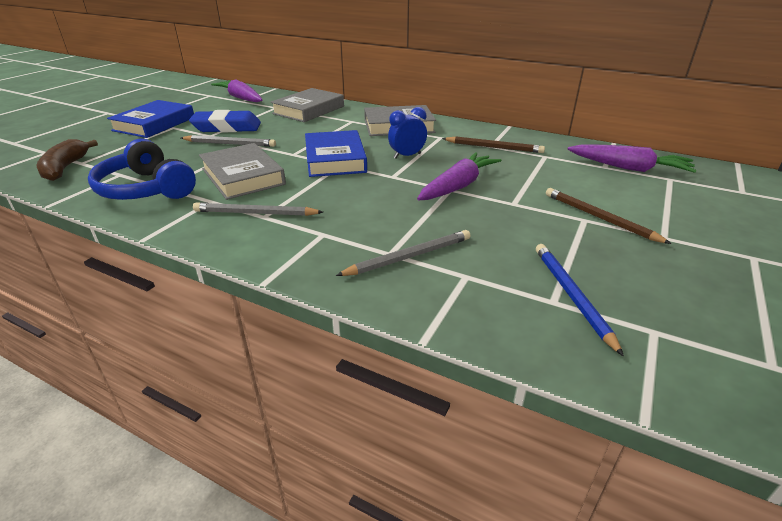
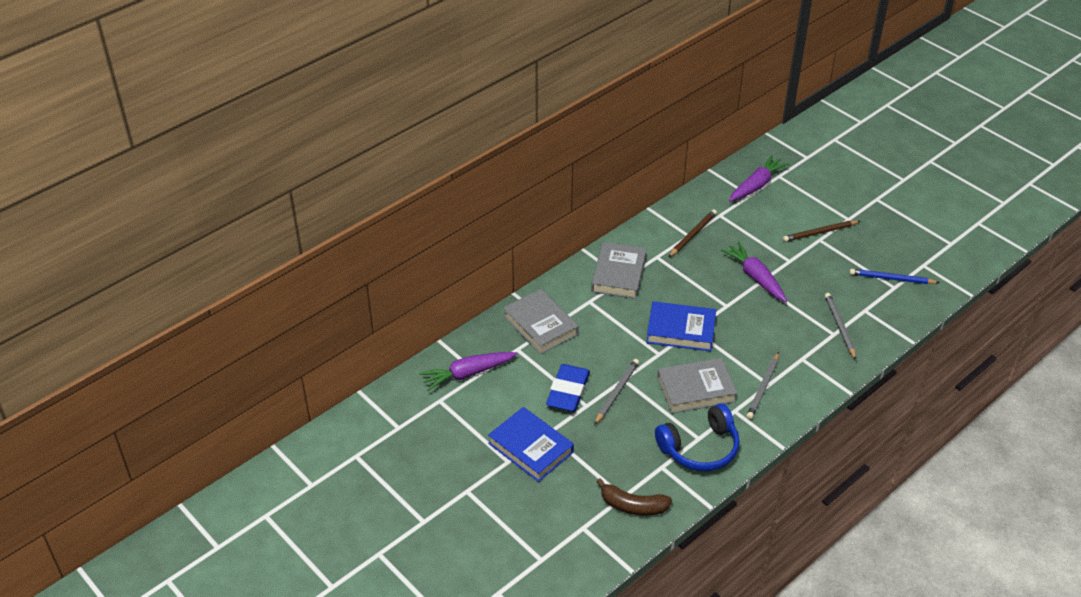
camera: 70 degrees left, 10 degrees up
(407, 156) = (691, 288): blue clock -> none

